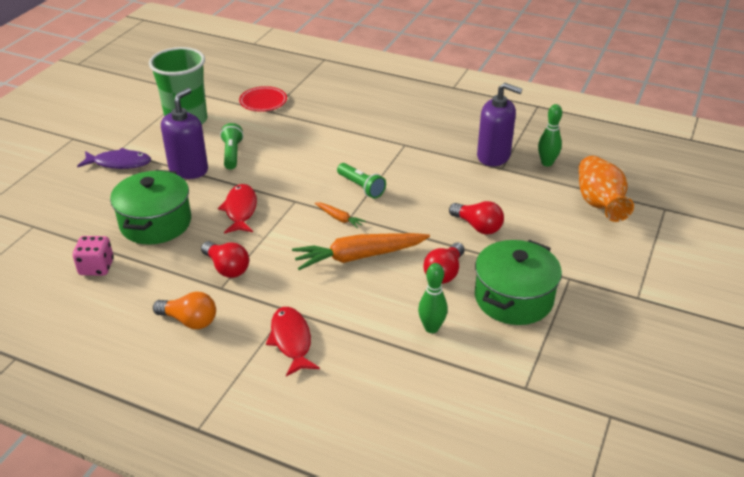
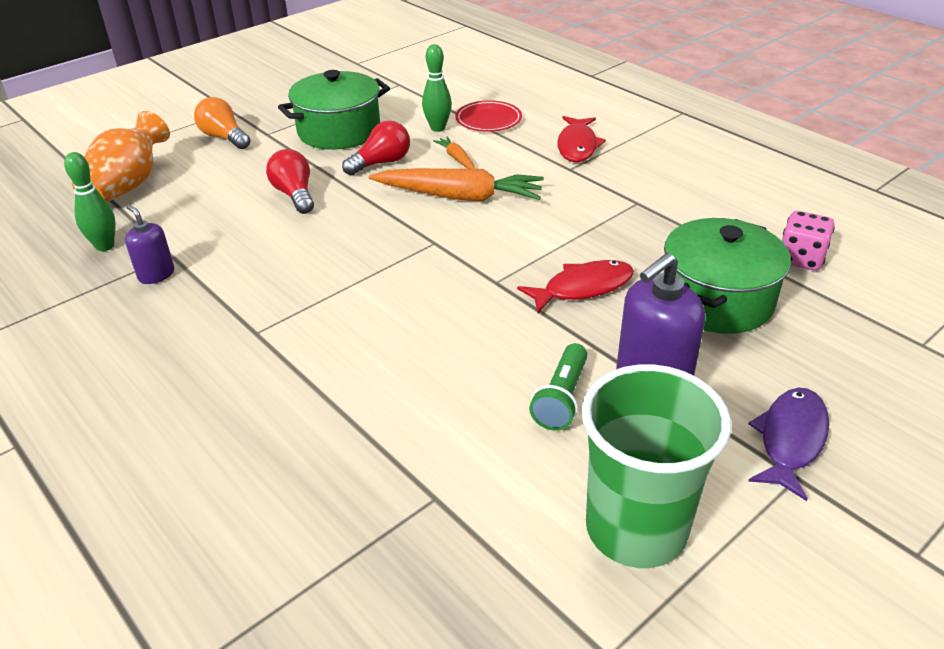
camera: 155 degrees left, 0 degrees up
(119, 163) = (790, 440): purple fish -> purple fish turned 90 degrees clockwise
(190, 321) = (680, 181): orange light bulb -> orange light bulb (224, 137)
(227, 268) = (624, 220): red light bulb -> none
(240, 210) = (582, 288): red fish -> red fish turned 135 degrees counterclockwise
(263, 101) = (435, 539): red plate -> red plate (488, 120)
(339, 218) = (451, 243): orange carrot -> orange carrot (456, 158)
(361, 187) = (388, 277): green flashlight -> none
(493, 156) = (156, 275): purple soap dispenser -> purple soap dispenser, size x0.56

